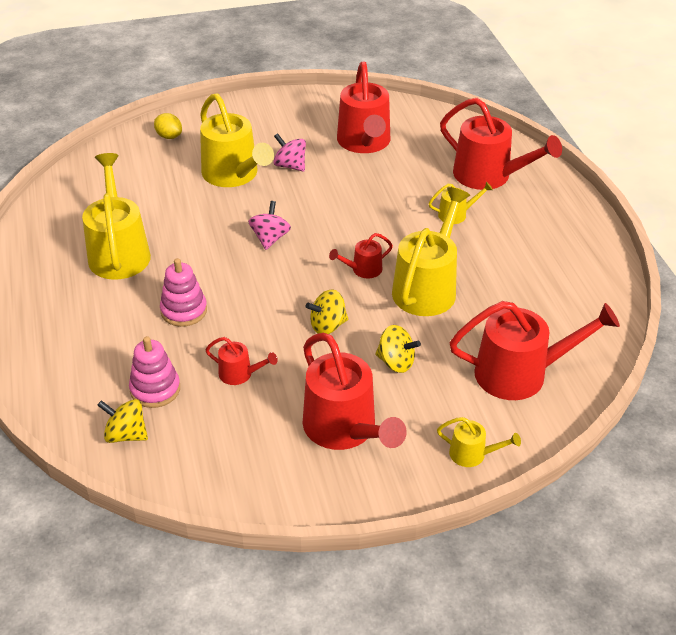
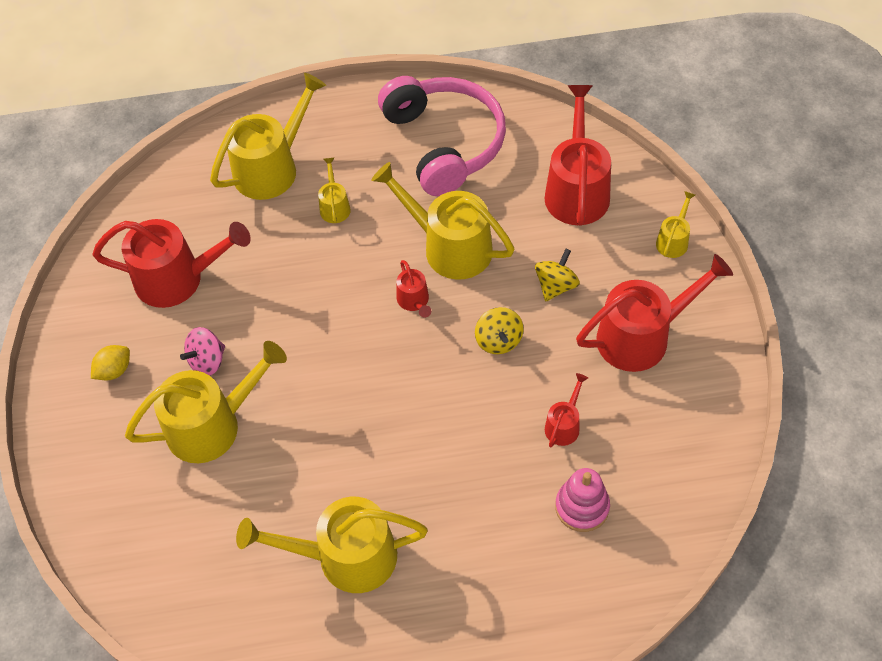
camera: 80 degrees left, 15 degrees up
(126, 434) = (645, 533): yellow spinning top -> none
(169, 136) = (105, 504): yellow lemon -> yellow lemon (114, 370)
(184, 311) = (461, 480): pink stacking toy -> none
(270, 238) = (346, 389): pink spinning top -> none
(489, 176) = (272, 167): red watering can -> yellow watering can
(551, 275) = (444, 143): none -> pink headphones

